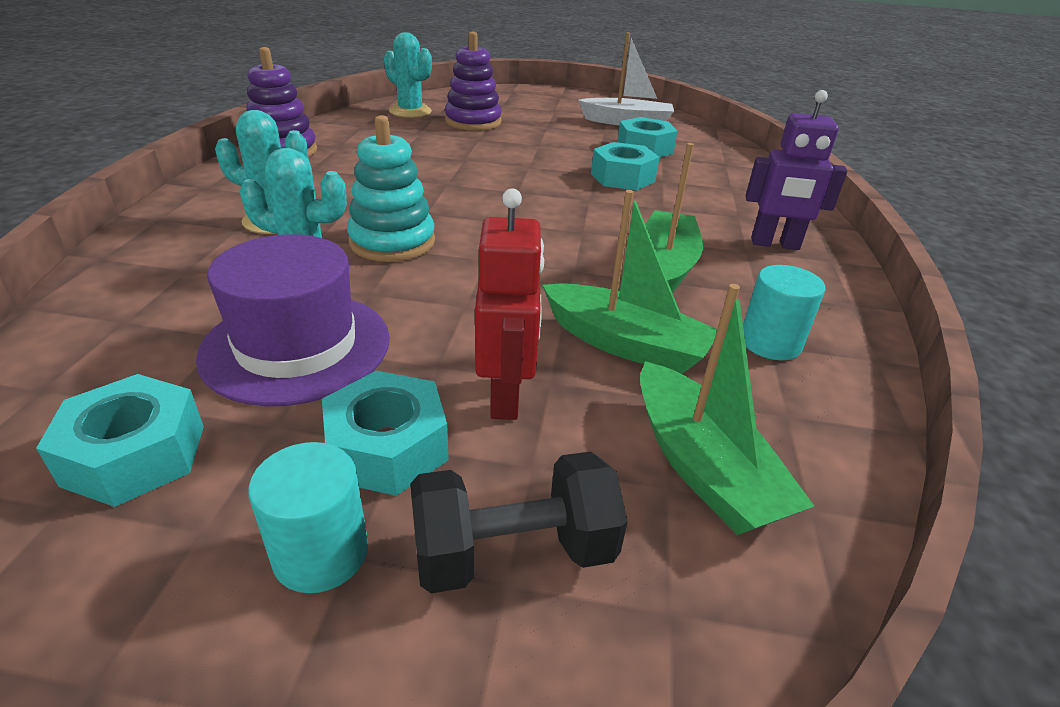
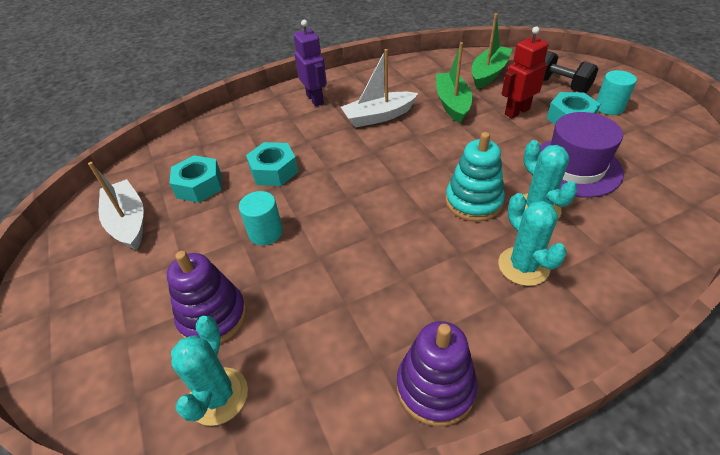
camera: 120 degrees left, 10 degrees up
(135, 455) = (656, 157): turquoise nut -> none
(665, 267) = (378, 116): green boat -> white boat
(770, 343) = (407, 80): turquoise cylinder -> turquoise cylinder (265, 232)

